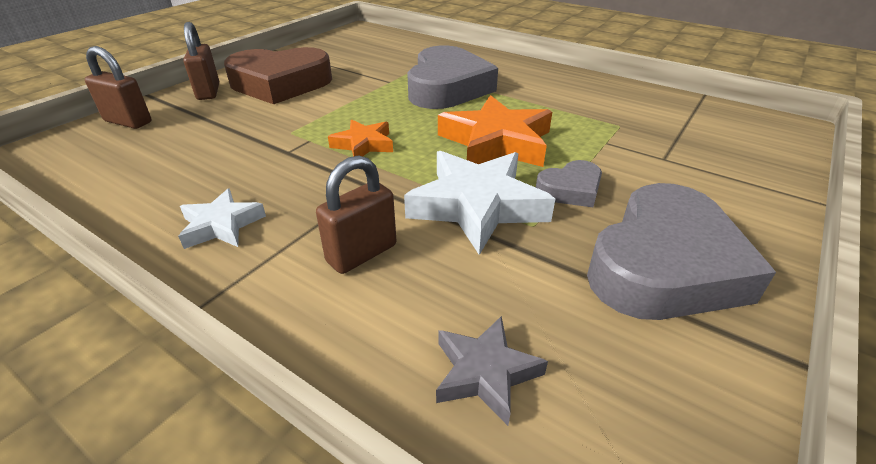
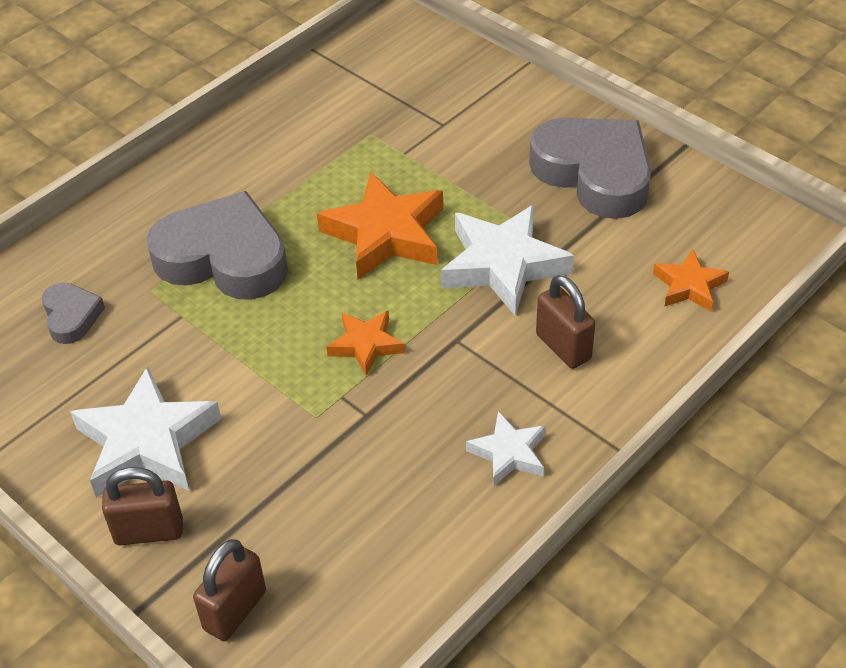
camera: 80 degrees left, 10 degrees up
(280, 84) = (147, 442): brown heart -> white star
(485, 373) = (689, 286): grey star -> orange star
(570, 190) = (486, 199): grey heart -> grey heart (71, 316)

